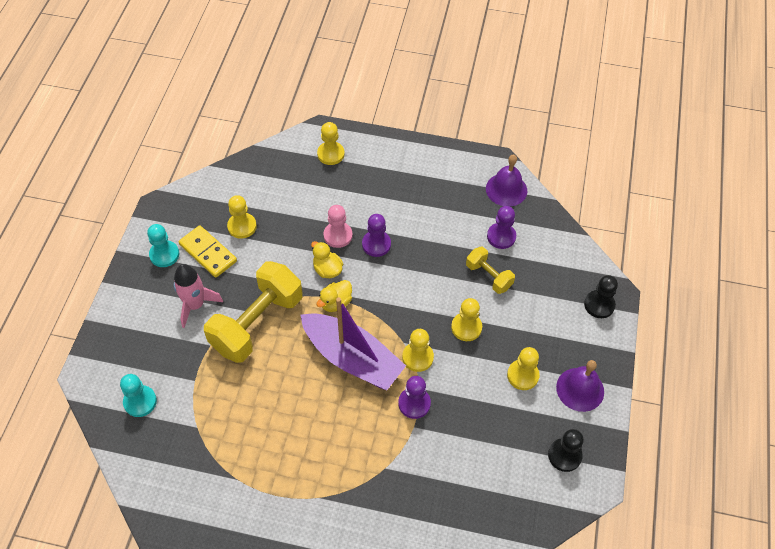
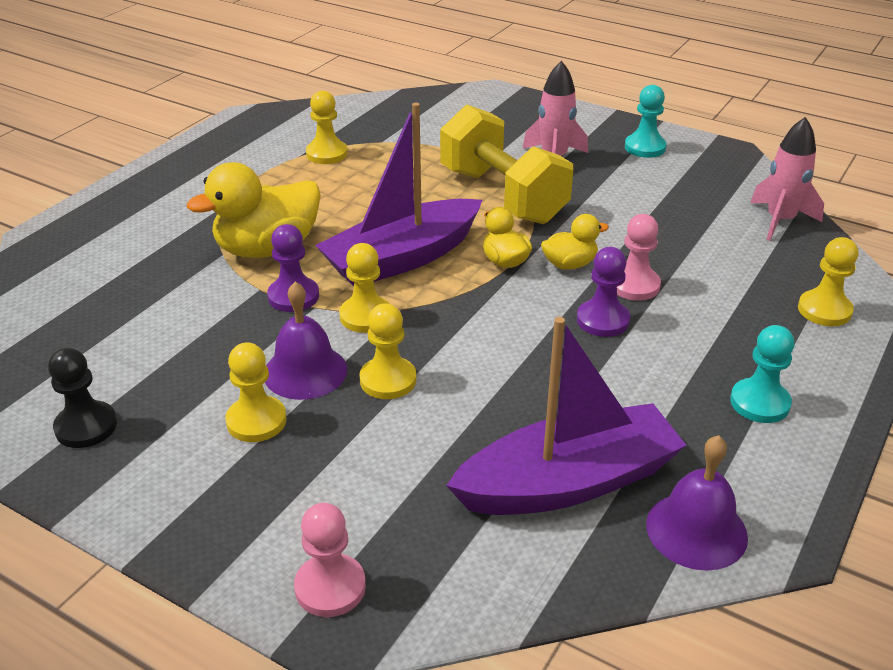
camera: 110 degrees right, 20 degrees down
(140, 402) = (437, 115): turquoise pawn -> turquoise pawn (759, 403)
(208, 253) = (637, 176): yellow domino -> none
(242, 226) = (678, 206): yellow pawn -> yellow pawn (327, 154)
(244, 176) = (780, 221): none -> pink rocket
(370, 442) = (267, 249): none -> yellow duck
(488, 276) = (479, 437): yellow dumbbell -> none
(501, 236) = (568, 482): purple pawn -> purple boat
(580, 389) = (178, 487): purple bell -> purple bell (305, 371)
(599, 305) = (330, 587): black pawn -> pink pawn

